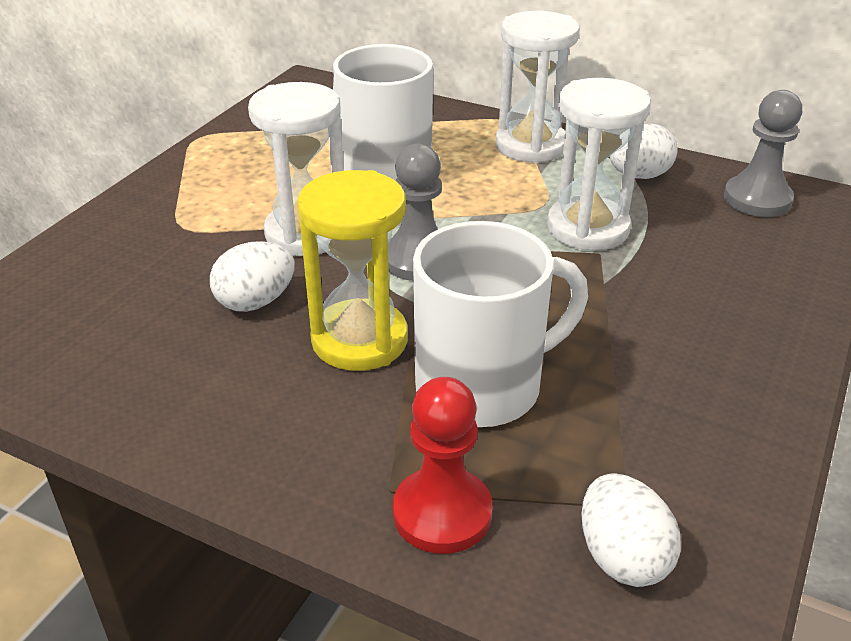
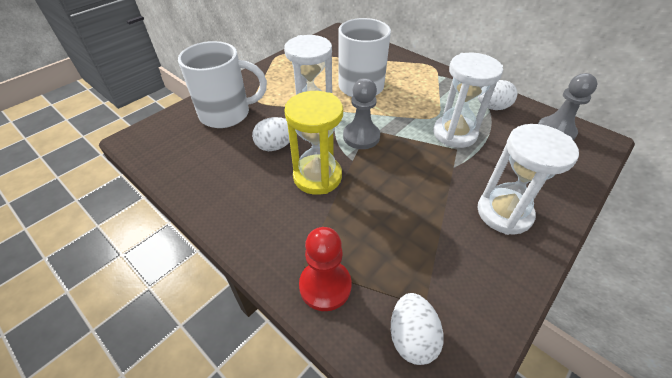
camera: 15 degrees right, 10 degrees up
(482, 386) = (370, 216): white mug -> white mug (227, 114)
(531, 146) = (439, 81): white hourglass -> white hourglass (504, 213)

